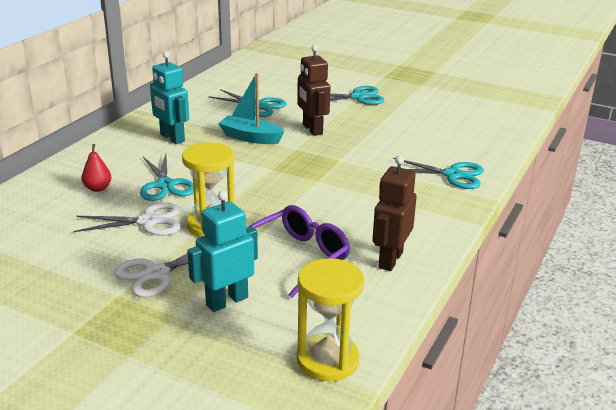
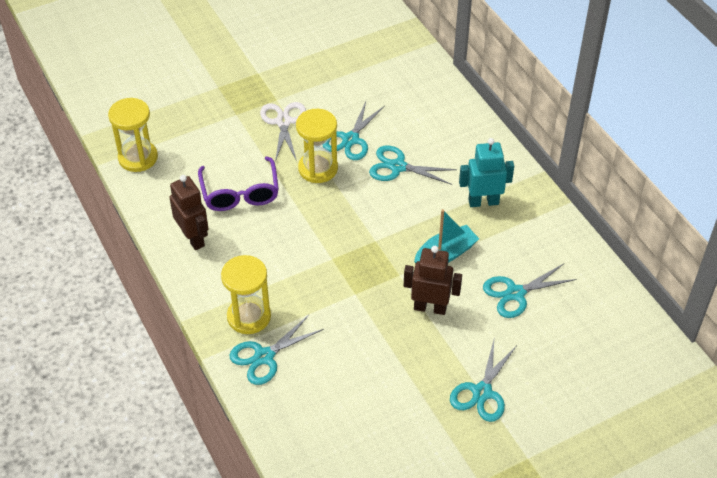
camera: 125 degrees right, 20 degrees up
(98, 188) = (422, 130): red pear -> none
(148, 221) = (350, 139): white scissors -> turquoise scissors
(227, 301) = (227, 141): turquoise robot -> none
(429, 195) = (249, 316): none -> yellow hourglass

